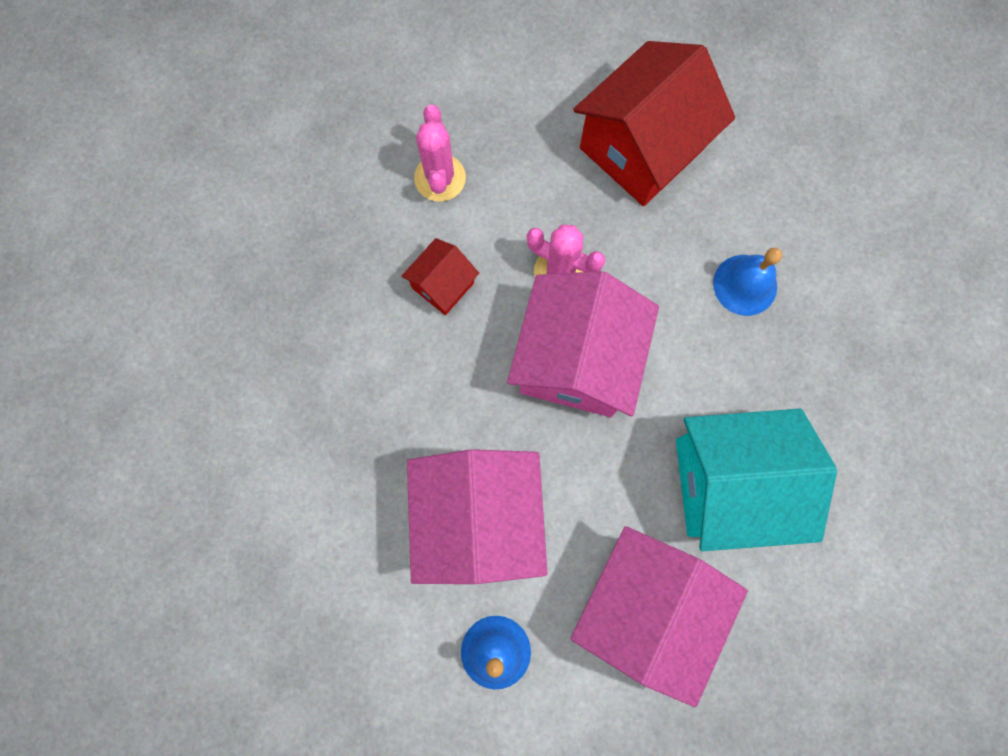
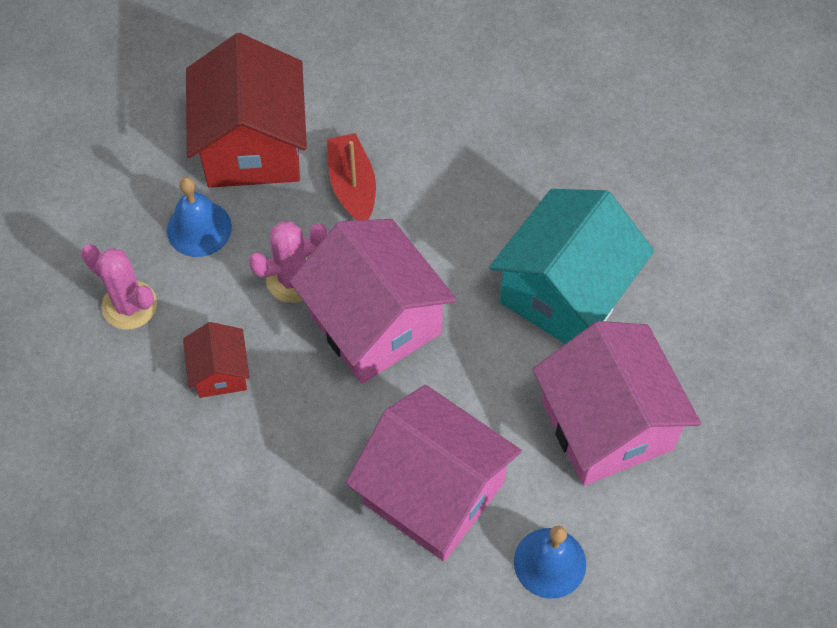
camera: 50 degrees left, 15 degrees down
(674, 248) = (352, 186): none -> red boat
(745, 285) = (426, 163): blue bell -> blue bell (199, 228)

